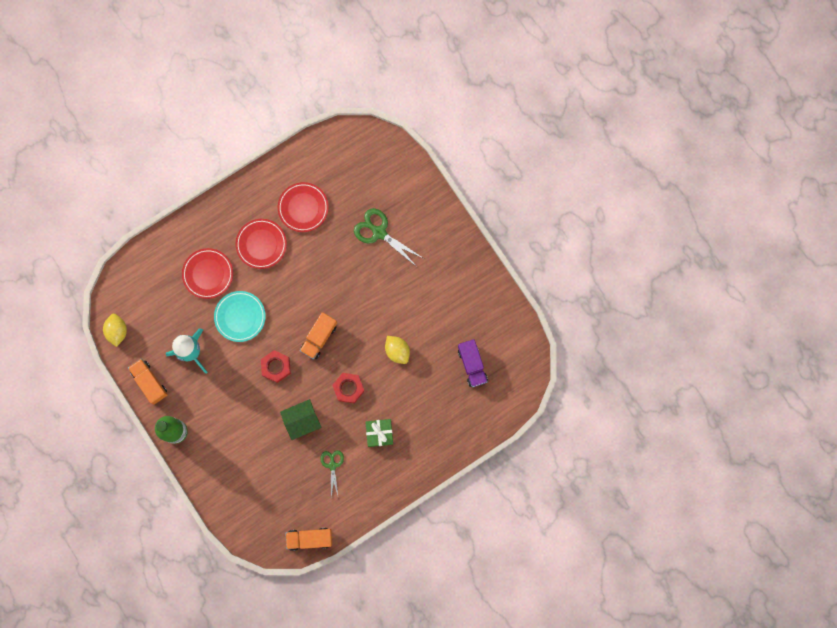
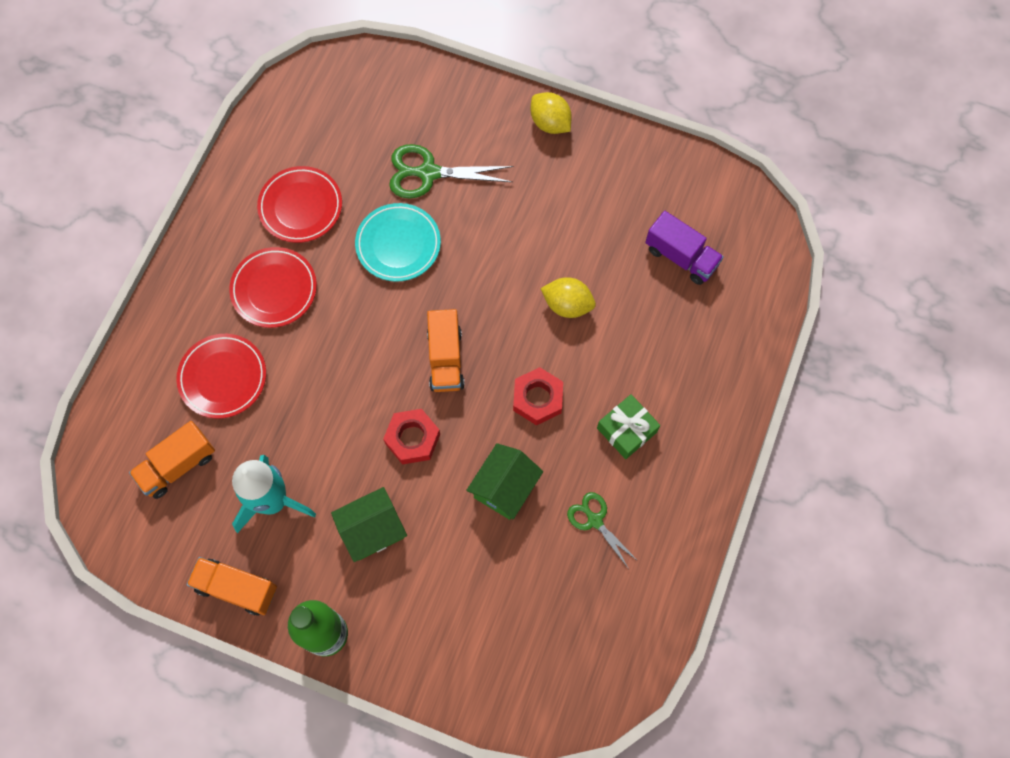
camera: 35 degrees left, 10 degrees down
(117, 331) = (136, 547): yellow lemon -> yellow lemon (550, 123)
(228, 398) = (372, 530): none -> green house
(240, 317) = (311, 405): turquoise plate -> turquoise plate (398, 244)
(309, 539) = (641, 651): orange truck -> orange truck (177, 465)

